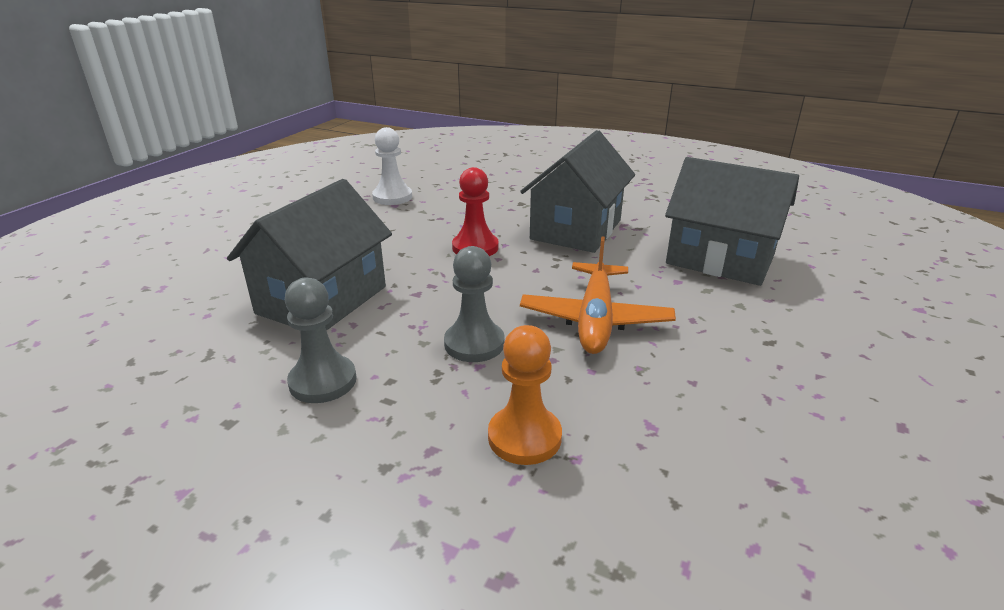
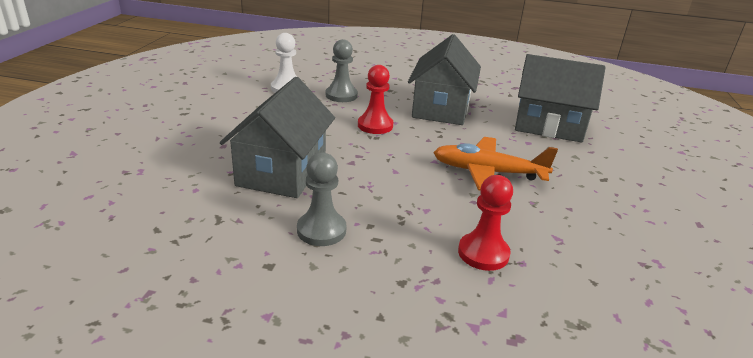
camera: 15 degrees left, 0 degrees up
(474, 344) = (415, 195): grey pawn -> grey pawn (341, 95)
(524, 437) = (483, 253): orange pawn -> red pawn
(595, 319) = (487, 172): orange plane -> orange plane turned 105 degrees clockwise

